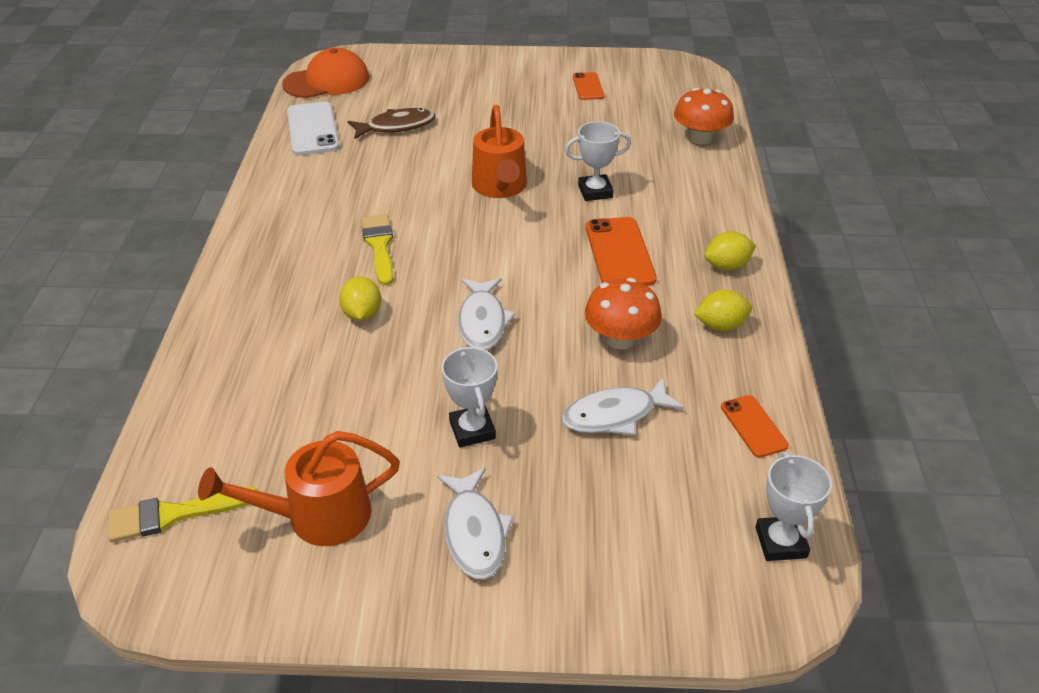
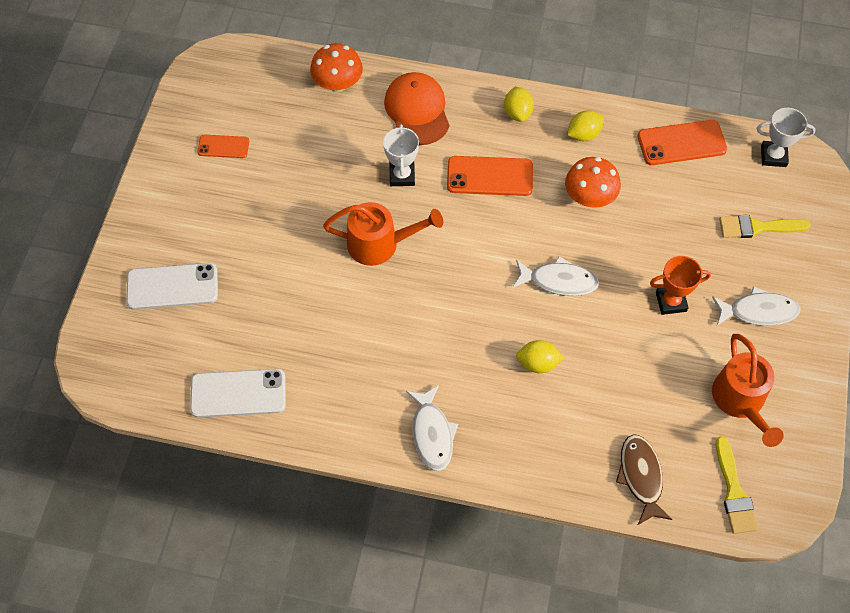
camera: 80 degrees left, 20 degrees up
(327, 81) = (139, 377): orange cap -> orange cap (417, 110)
(379, 246) = (449, 345): yellow brush -> yellow brush (757, 227)
(396, 126) = (254, 317): brown fish -> brown fish (641, 476)
(422, 83) = (172, 286): none -> white phone
(472, 430) = (671, 302): white trophy -> orange trophy
(615, 415) = (664, 216): white fish -> white fish (432, 434)
(720, 326) = (583, 134): yellow lemon -> yellow lemon turned 60 degrees clockwise
(753, 426) = (681, 143): orange phone -> orange phone, size x1.69

